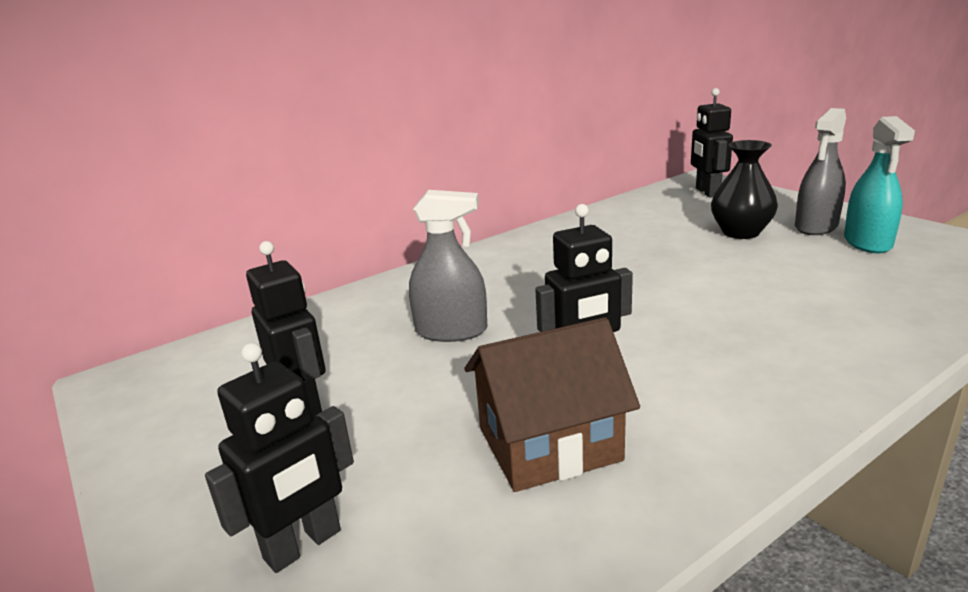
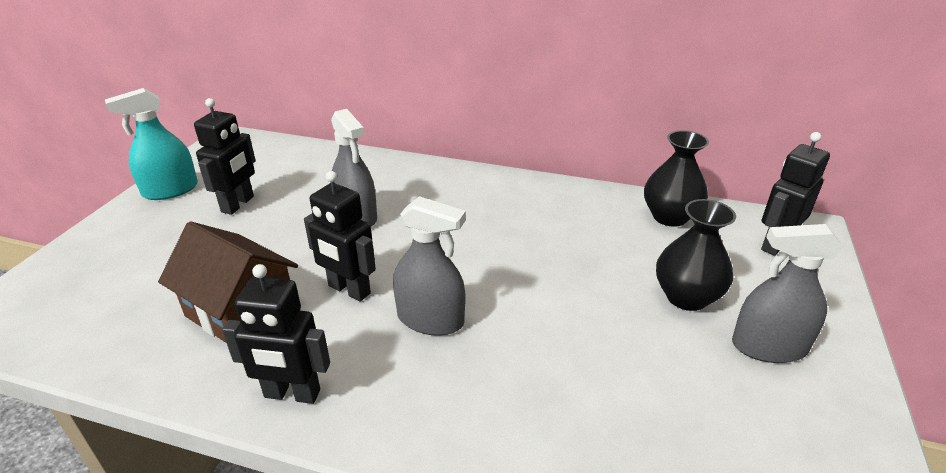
camera: 50 degrees right, 10 degrees up
(303, 545) = (115, 265): black robot -> black robot (292, 394)
(636, 209) = (669, 217): none -> black vase
(676, 333) = (430, 319): none -> grey spray bottle
(867, 242) = (765, 398): turquoise spray bottle -> turquoise spray bottle (170, 190)

